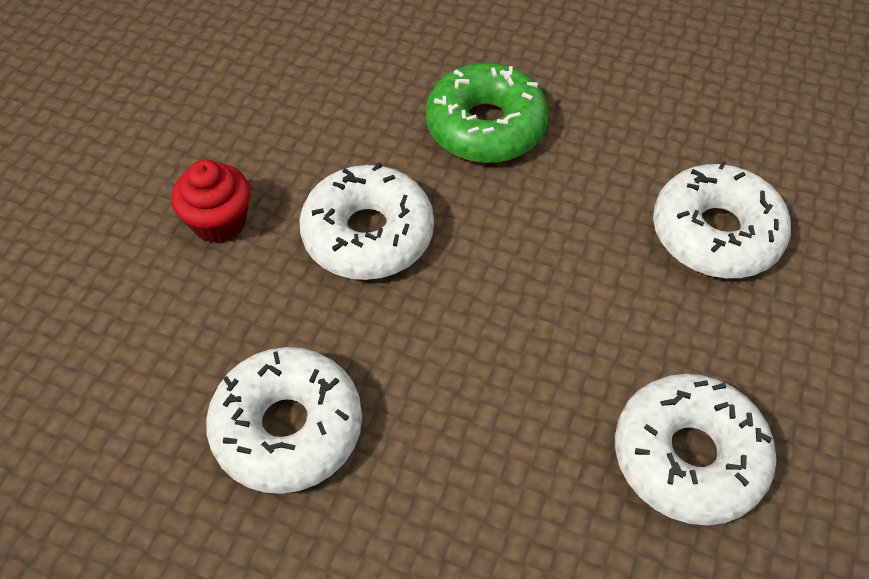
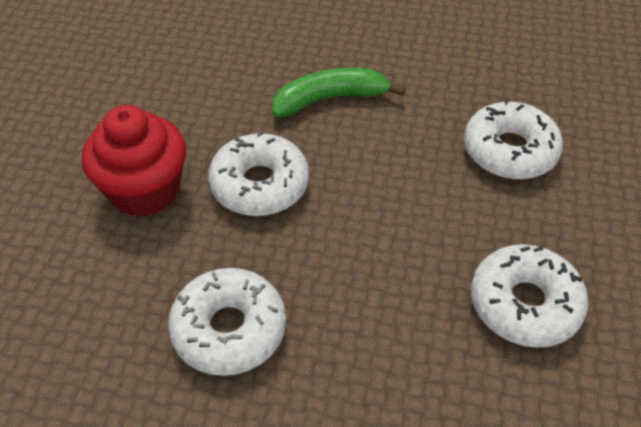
camera: 10 degrees left, 5 degrees down
(219, 222) = (145, 191): red cupcake -> red cupcake, size x1.69
(486, 127) = (330, 99): green donut -> green banana

